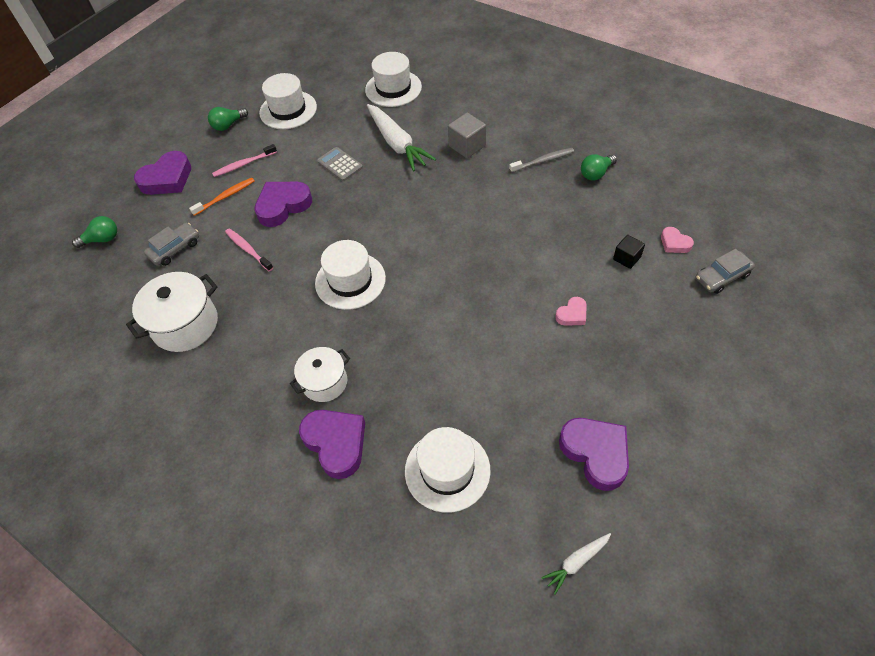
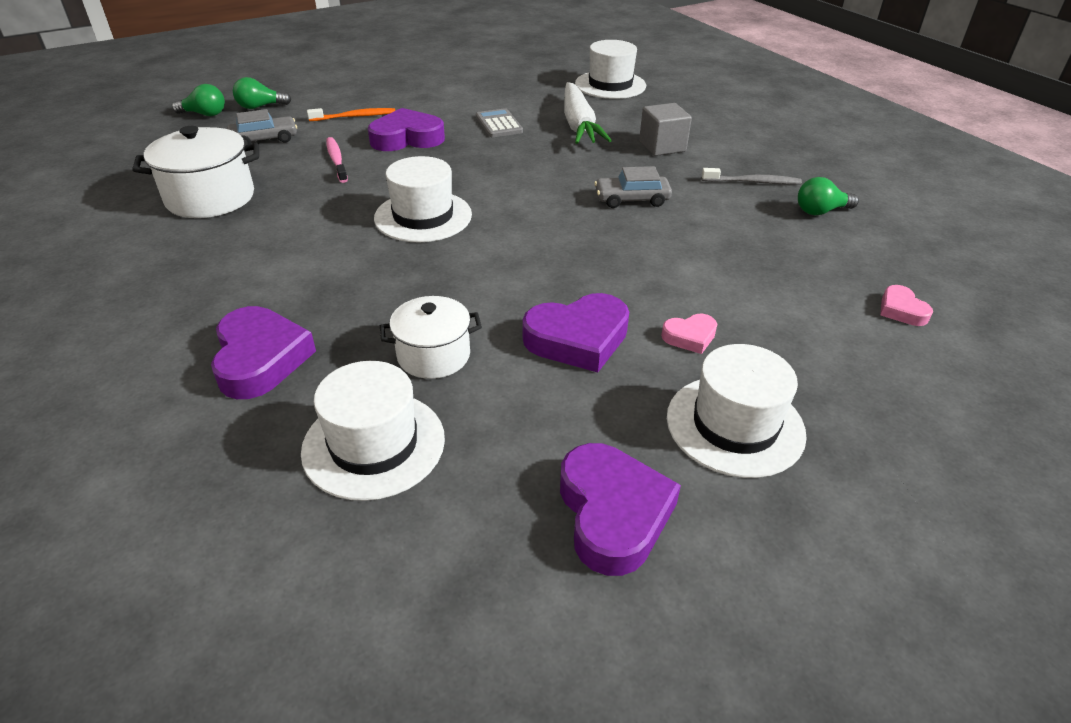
camera: 20 degrees right, 15 degrees down
(167, 179) = (312, 90): purple heart -> purple heart (578, 339)
(228, 125) = (410, 70): green light bulb -> green light bulb (260, 107)
(244, 164) = (397, 99): pink toothbrush -> none
(288, 110) = (481, 74): white hat -> white hat (735, 425)
(324, 382) = (306, 295): white pot -> white pot (433, 355)
(576, 562) = (471, 655): white carrot -> none
(626, 258) = (814, 304): black cube -> none
(722, 277) = (963, 370): grey car -> grey car (632, 199)

